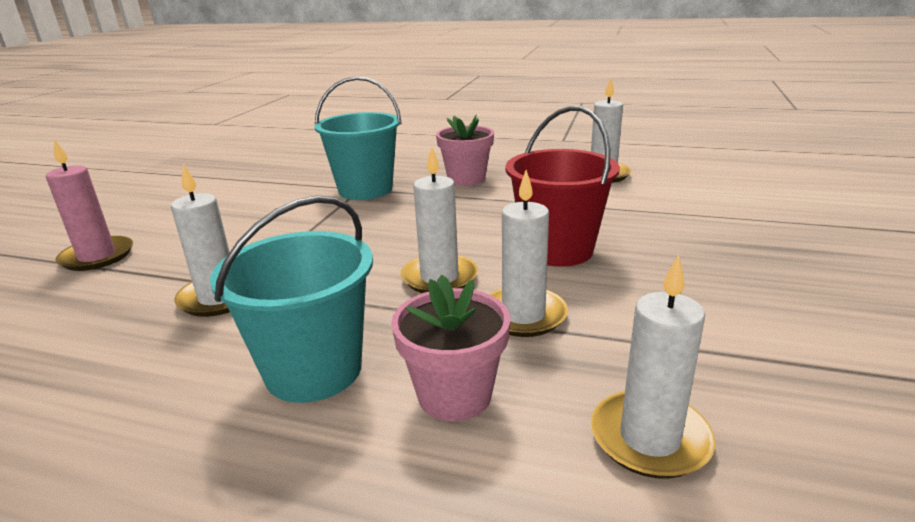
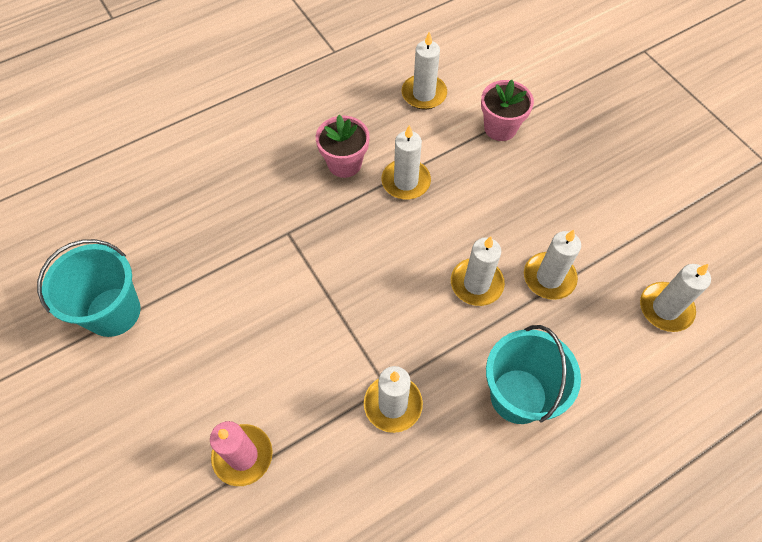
camera: 50 degrees left, 35 degrees up
(365, 189) = (294, 231): turquoise bucket -> turquoise bucket (113, 312)
(454, 395) = (587, 352): pink flower pot -> pink flower pot (500, 128)
(496, 203) = (406, 181): none -> white candle
(557, 250) = (499, 207): red bucket -> none

